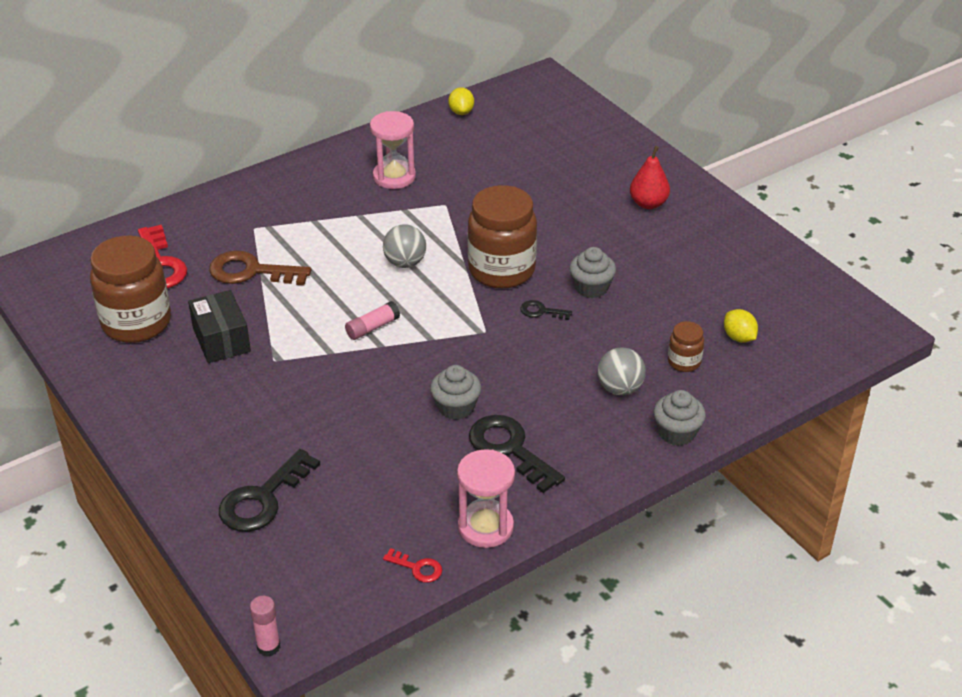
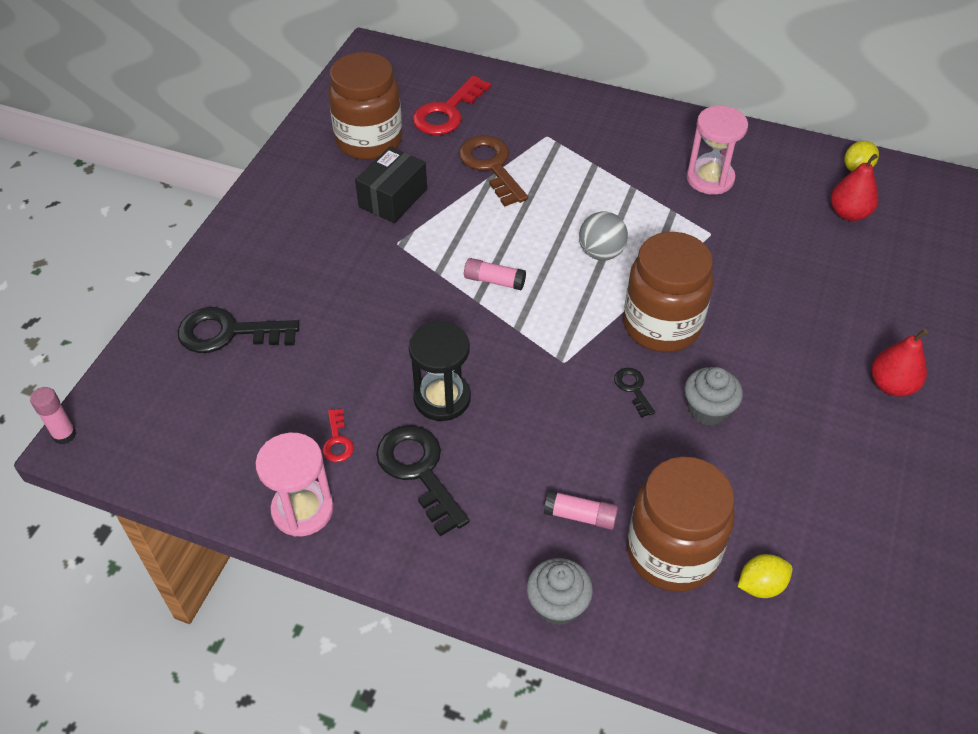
camera: 55 degrees right, 10 degrees up
(417, 568) = (217, 486): red key -> red key (337, 441)
(456, 407) = (442, 398): grey cupcake -> black hourglass
(496, 138) = (848, 213): none -> red pear
(510, 449) = (419, 471): black key -> black key turned 45 degrees counterclockwise
(620, 388) = (580, 516): grey ball -> pink glue stick
(684, 362) = (672, 553): brown jar -> brown jar, size x2.14
(739, 337) = (761, 585): yellow lemon -> yellow lemon turned 45 degrees clockwise

